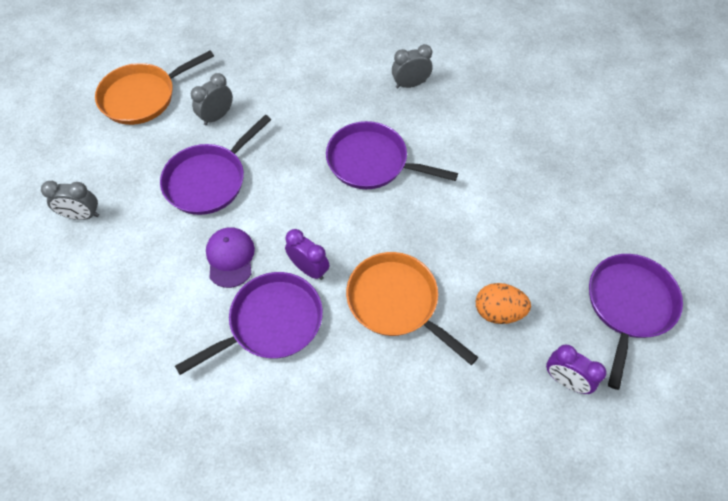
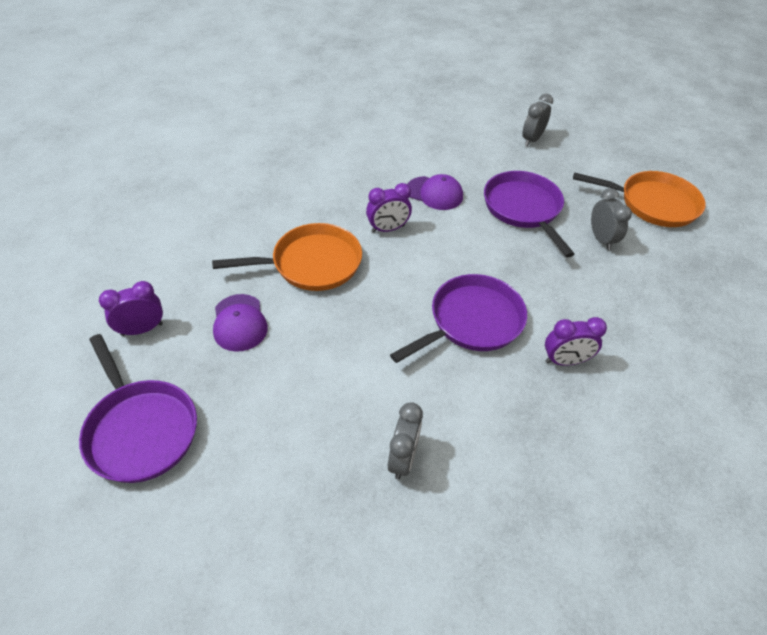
camera: 120 degrees right, 10 degrees down
(142, 97) = (653, 203): orange pan -> orange pan turned 105 degrees clockwise
(271, 323) = (360, 192): purple pan -> none
(366, 99) = (565, 361): none -> purple clock
(410, 84) = (569, 416): grey clock -> grey clock (403, 458)
(498, 312) = (239, 323): orange egg -> purple cap

